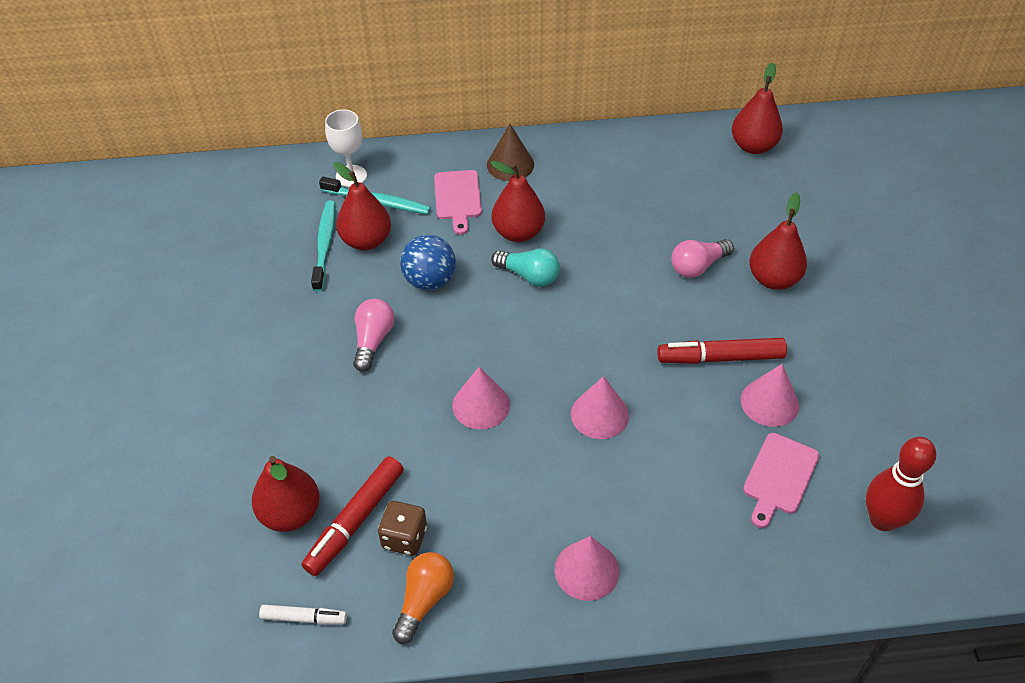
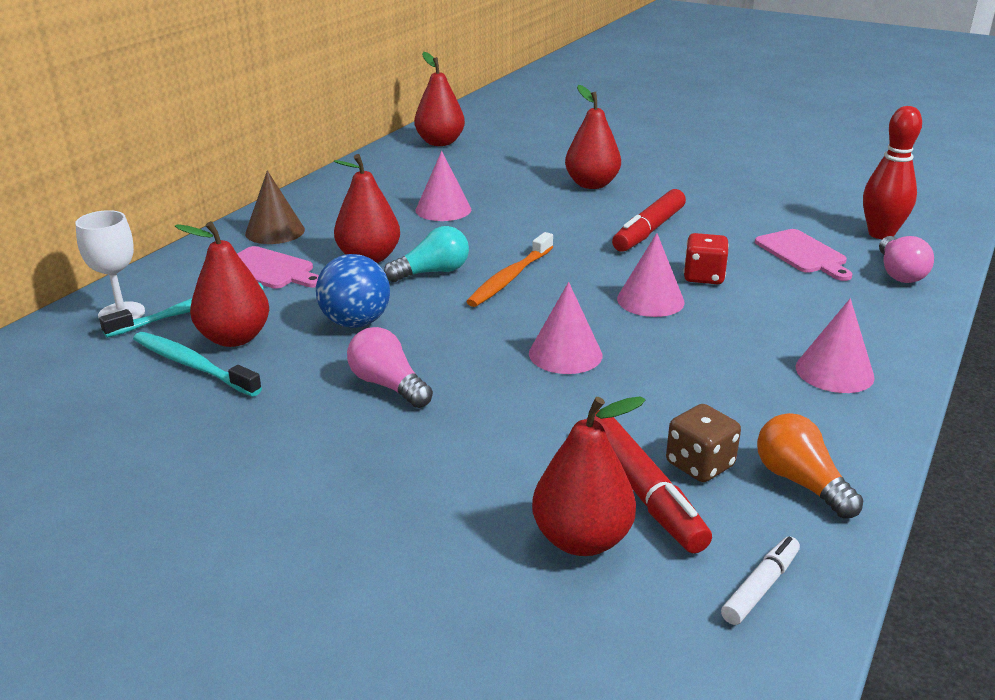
camera: 55 degrees left, 20 degrees down
(559, 320) = (510, 278): none -> orange toothbrush
(669, 429) = (703, 277): none -> red dice
(698, 266) = (536, 204): pink light bulb -> pink light bulb (899, 273)
(769, 402) = (720, 230): pink cone -> pink cone (443, 209)

